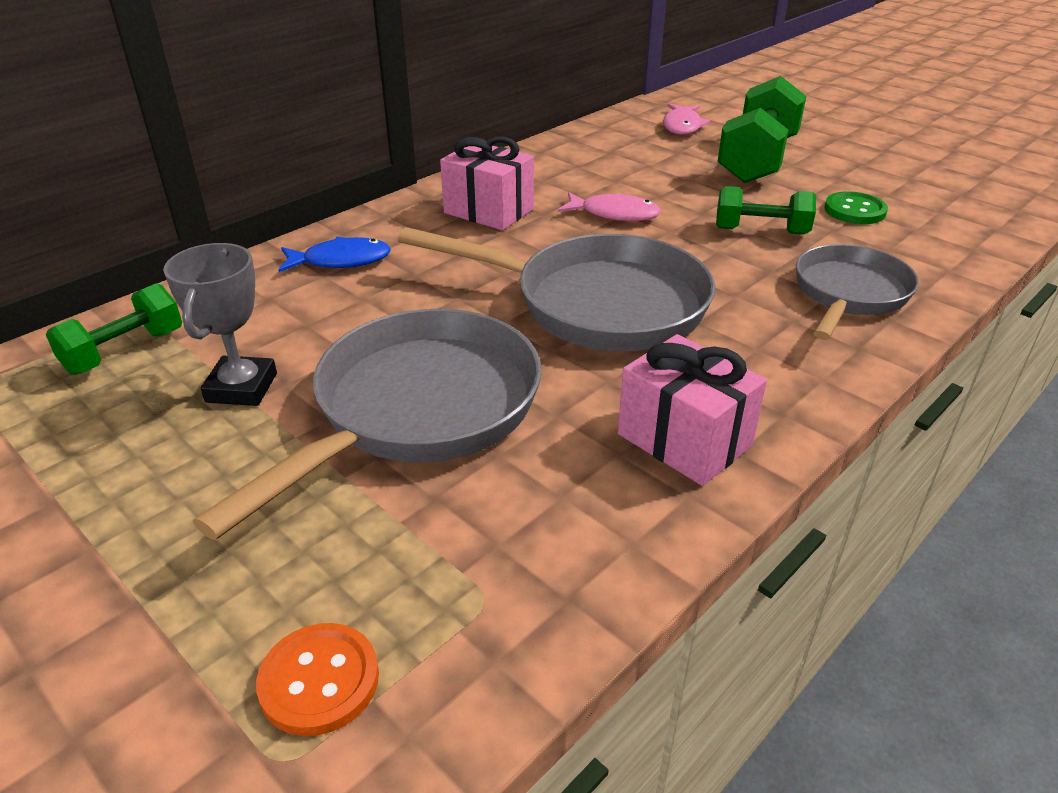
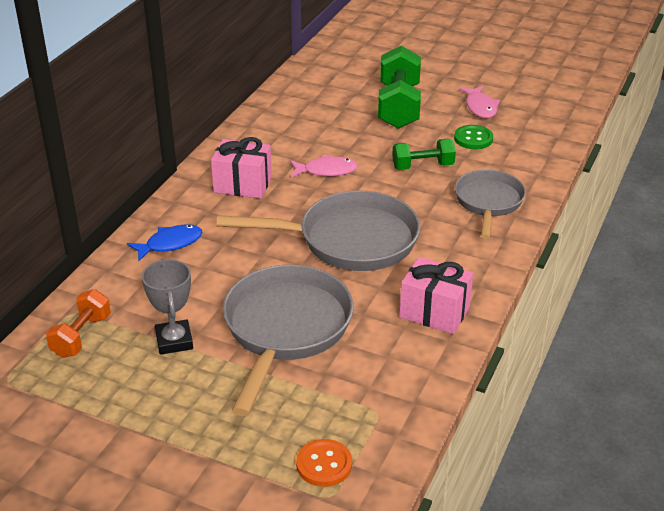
camera: 20 degrees left, 0 degrees up
(125, 351) = (81, 336): green dumbbell -> orange dumbbell
(682, 126) = (335, 83): pink fish -> pink fish (480, 107)

